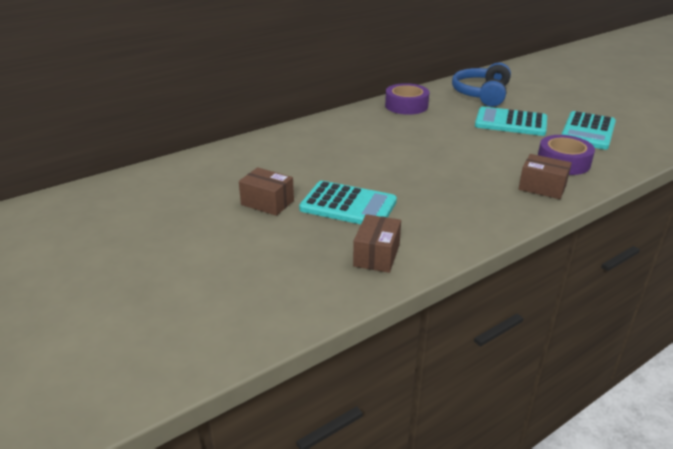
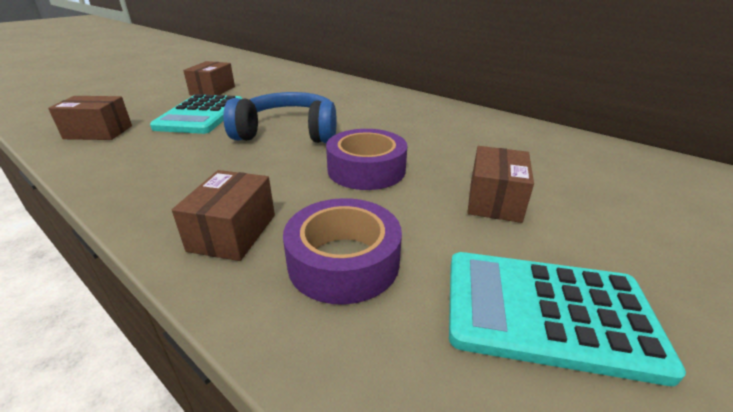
camera: 75 degrees right, 0 degrees up
(406, 105) = (476, 122): purple tape -> purple tape (366, 170)
(481, 94) = (597, 171): blue headphones -> blue headphones (288, 132)
(510, 122) = (494, 200): turquoise calculator -> brown box

